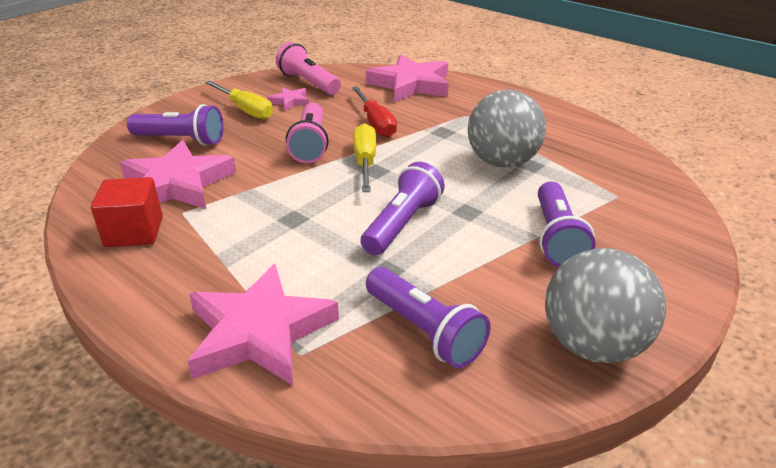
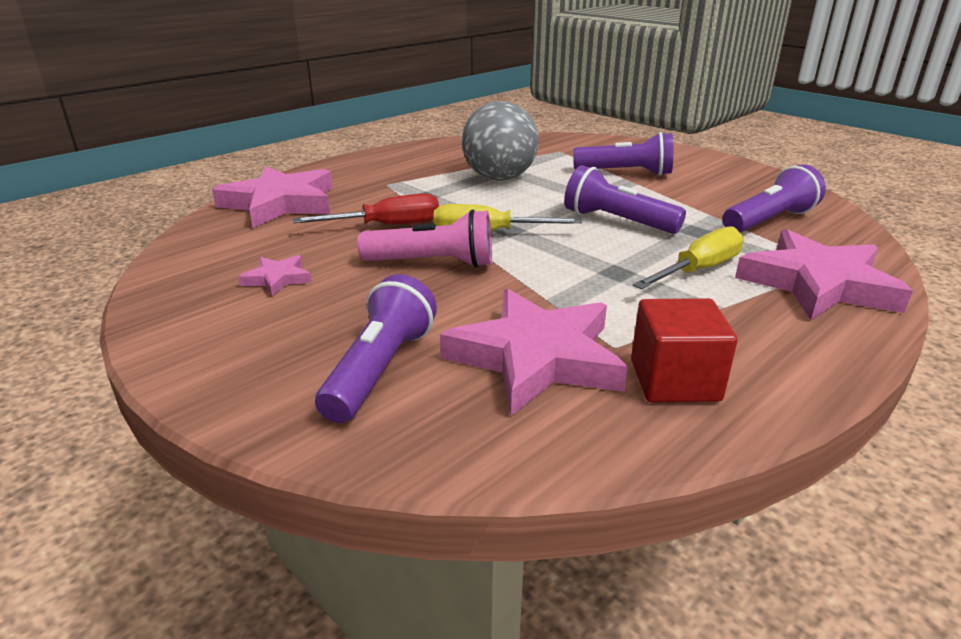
camera: 85 degrees left, 5 degrees down
(245, 110) = (287, 314): yellow screwdriver -> yellow screwdriver (698, 270)
(308, 83) = (214, 266): pink flashlight -> none
(592, 345) = (751, 177): grey ball -> none

